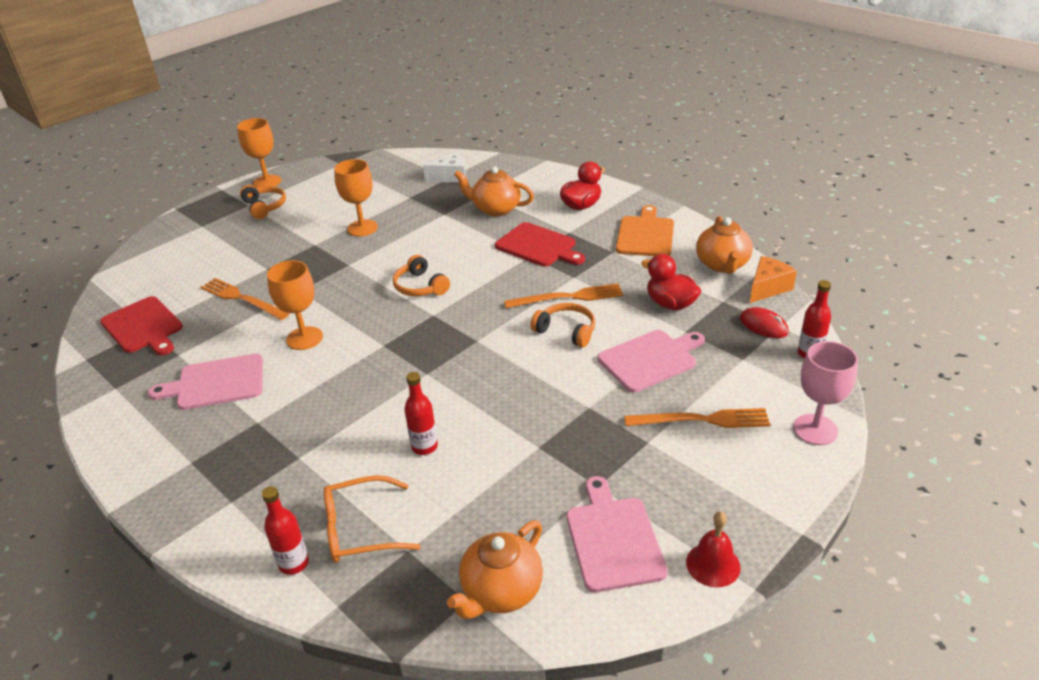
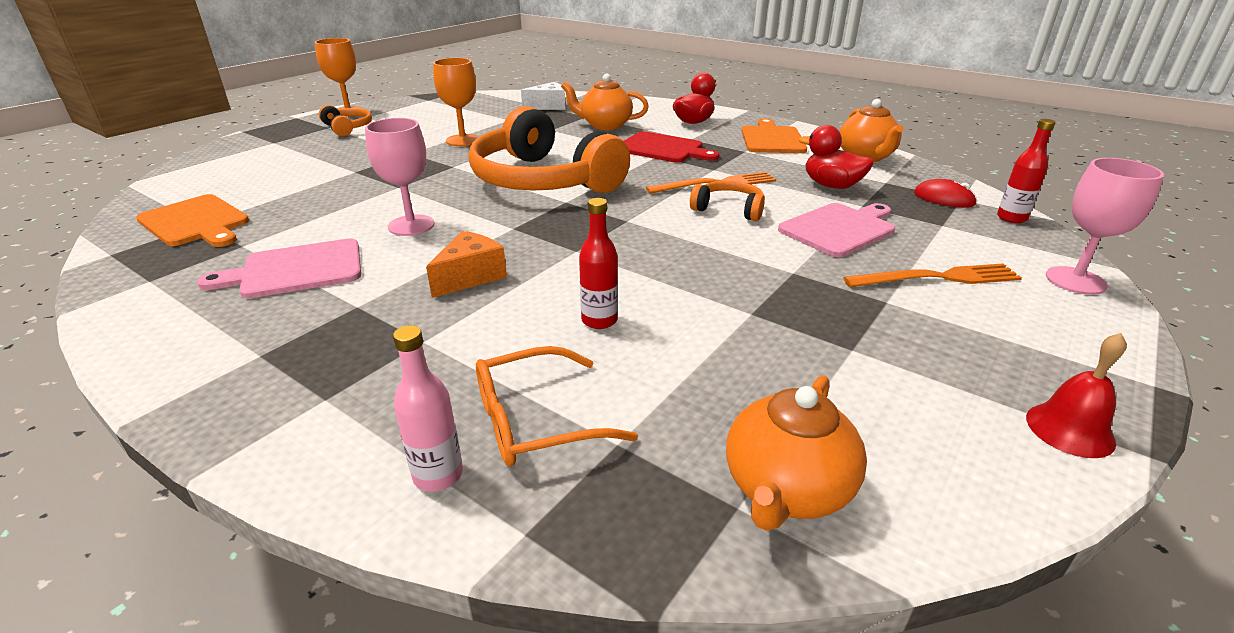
camera: 10 degrees left, 5 degrees down
(143, 326) = (196, 222): red cutting board -> orange cutting board
(242, 299) = (326, 195): orange fork -> none
(294, 563) = (438, 475): red bottle -> pink bottle
(304, 338) = (411, 225): orange goblet -> pink goblet
(420, 286) = (542, 180): orange headphones -> orange headphones, size x2.30
(613, 539) = (911, 408): pink cutting board -> none
(768, 288) = (925, 172): orange cheese -> orange cheese (470, 276)

